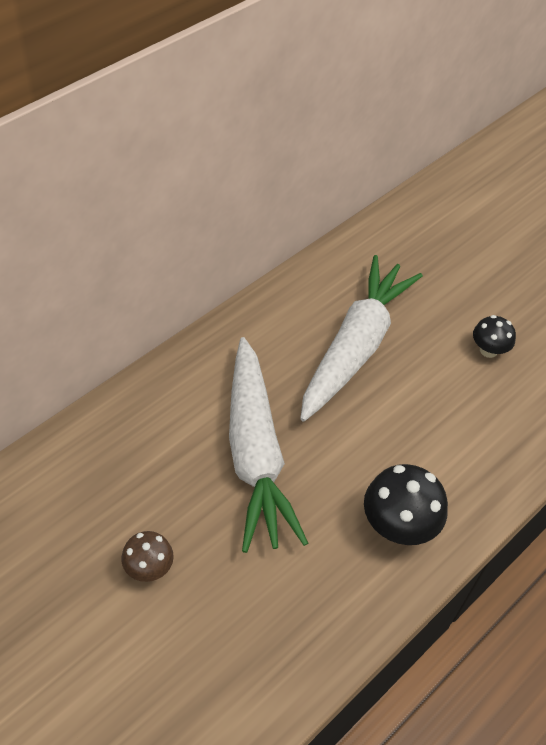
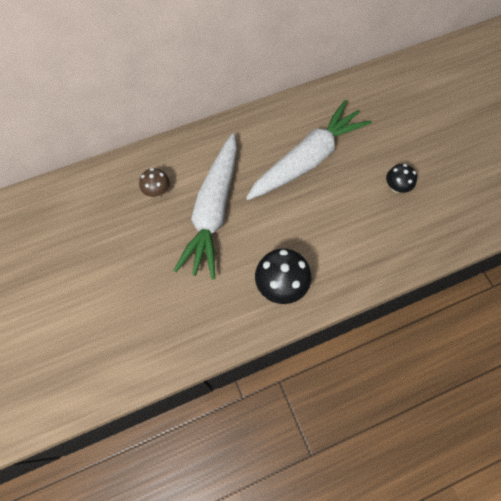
camera: 25 degrees right, 15 degrees up
(148, 568) = (121, 261): brown mushroom -> brown mushroom (157, 191)

